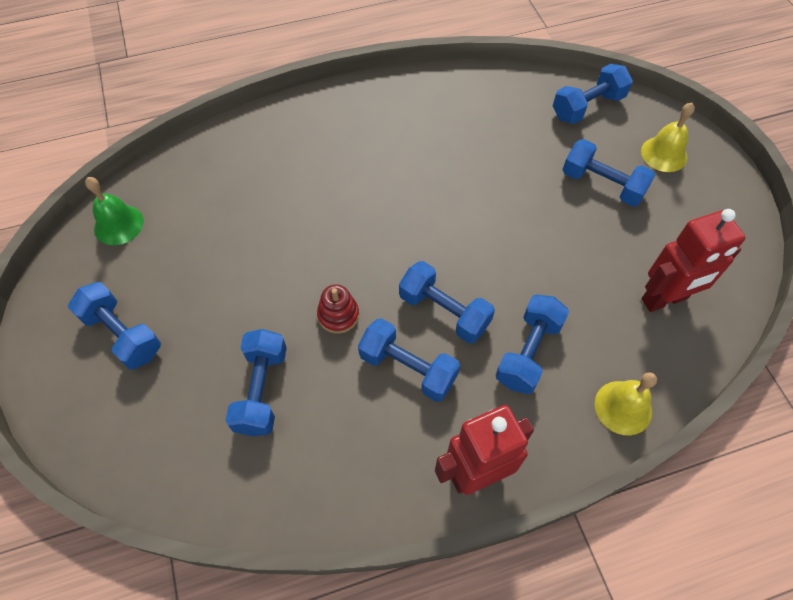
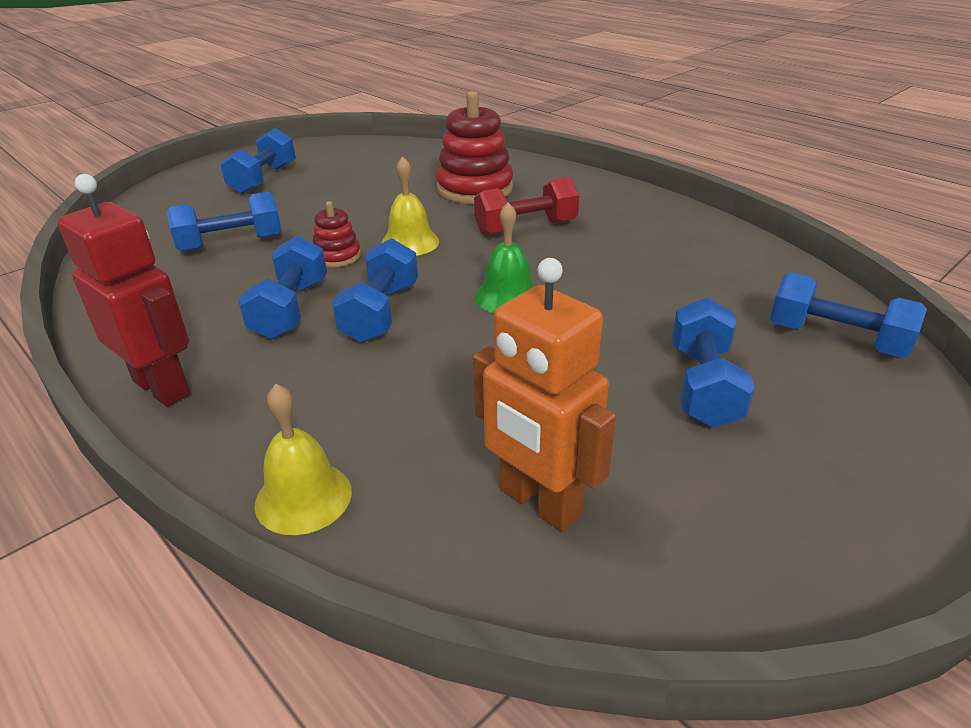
camera: 65 degrees right, 25 degrees down
(118, 224) = (370, 150): green bell -> green bell (507, 297)
(274, 180) = (474, 189): none -> red stacking toy
(368, 178) = (526, 227): none -> red dumbbell
(528, 352) = (356, 386): blue dumbbell -> none
(664, 154) = (849, 437): yellow bell -> yellow bell (410, 242)
(664, 299) = (539, 502): red robot -> orange robot

